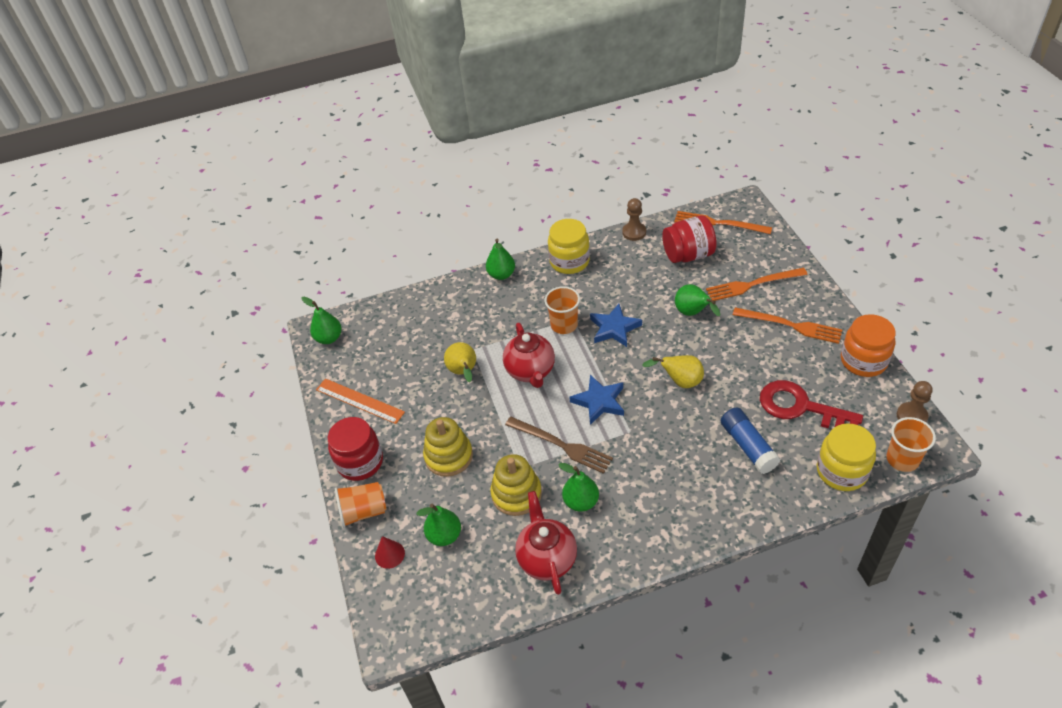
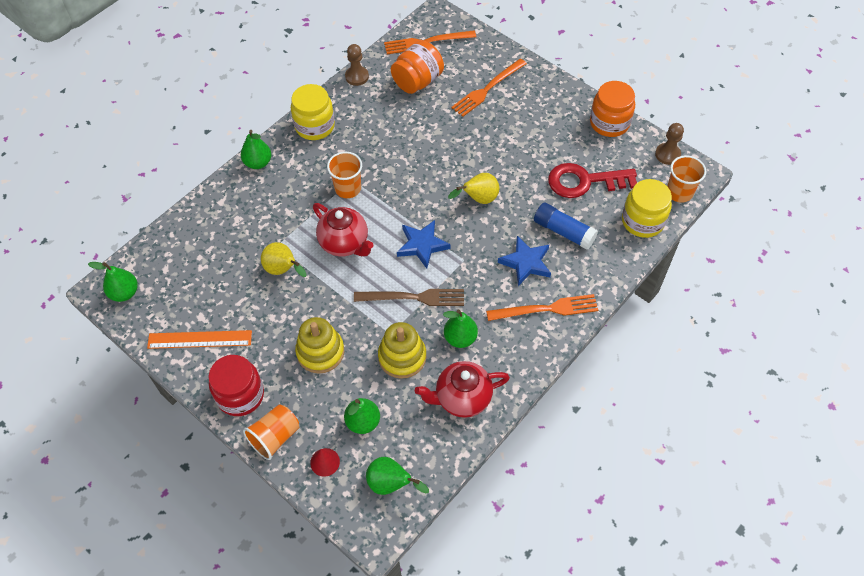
camera: 35 degrees left, 10 degrees up
(547, 558) = (462, 398): red teapot -> red teapot turned 60 degrees counterclockwise
(614, 328) = (394, 174): blue star -> blue star (526, 263)
(688, 255) = (417, 81): red jar -> orange jar
(693, 313) = (453, 134): green pear -> green pear (391, 484)
(790, 325) = (538, 114): orange fork -> orange fork (546, 309)

